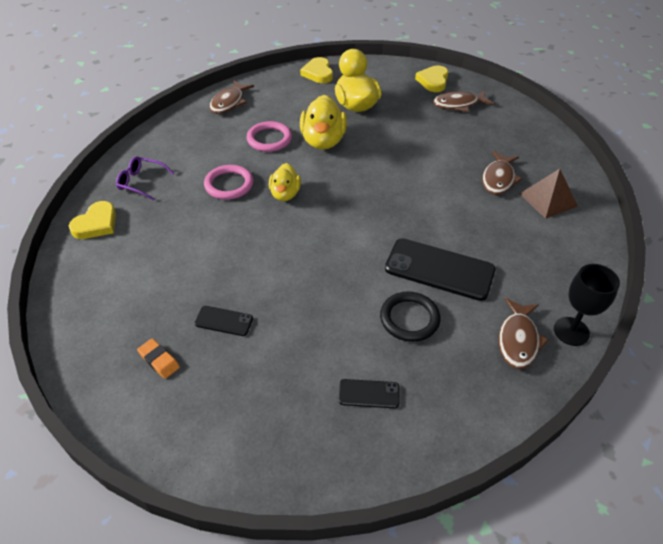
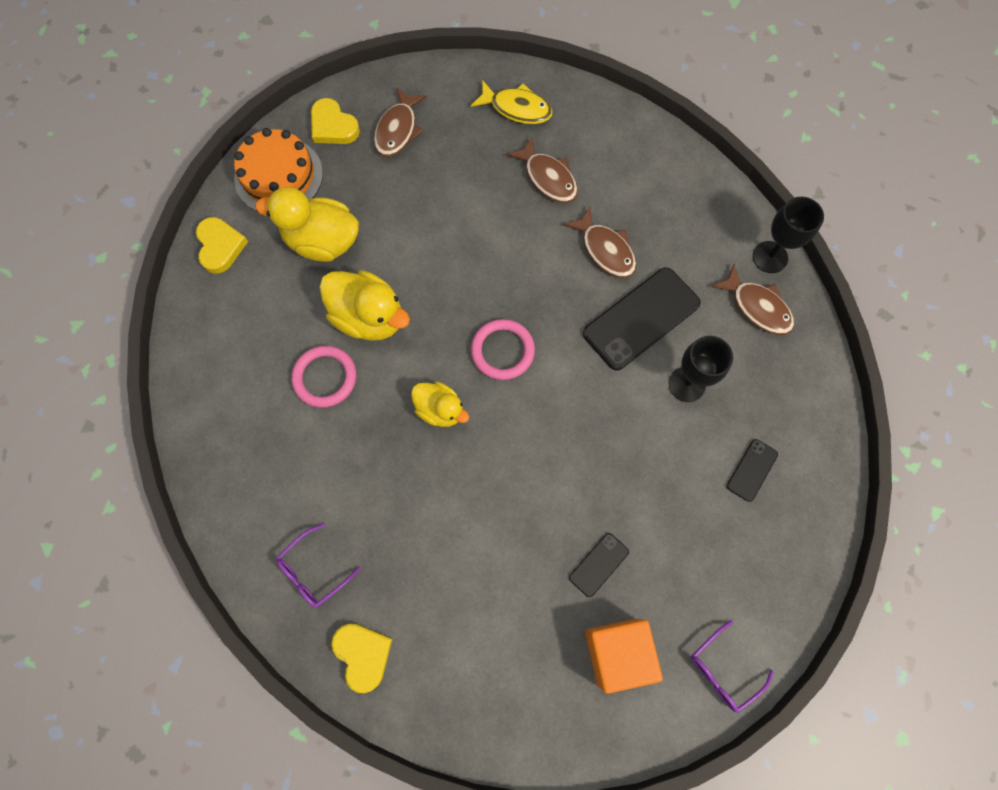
camera: 60 degrees left, 25 degrees up
(159, 360) = (617, 652): orange eraser -> orange cube
(177, 442) = (723, 670): none -> purple glasses
(229, 102) = (211, 390): brown fish -> brown fish (605, 250)
(229, 185) = (384, 466): pink ring -> pink ring (502, 351)
(318, 73) = (220, 246): yellow heart -> yellow heart turned 120 degrees counterclockwise
(381, 75) = (279, 176): none -> orange cake
(409, 318) = (686, 384): black ring -> black goblet
(532, 145) = (517, 108): none -> yellow fish
(548, 200) = (605, 155): brown pyramid -> none

